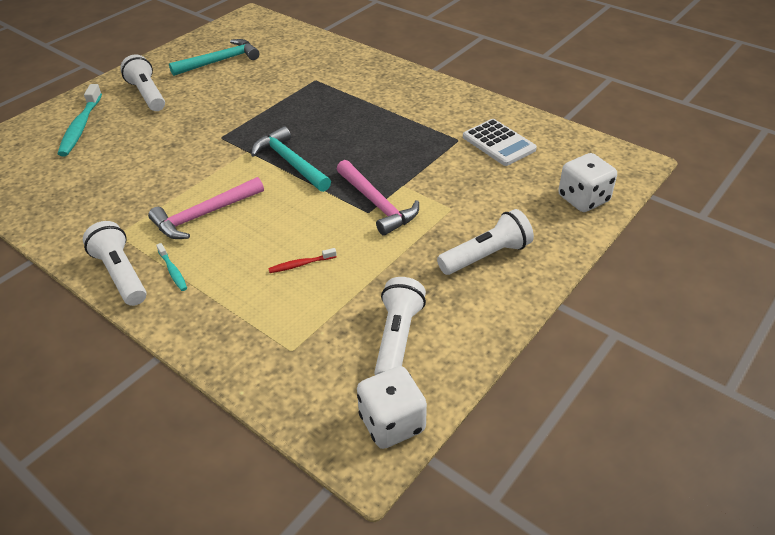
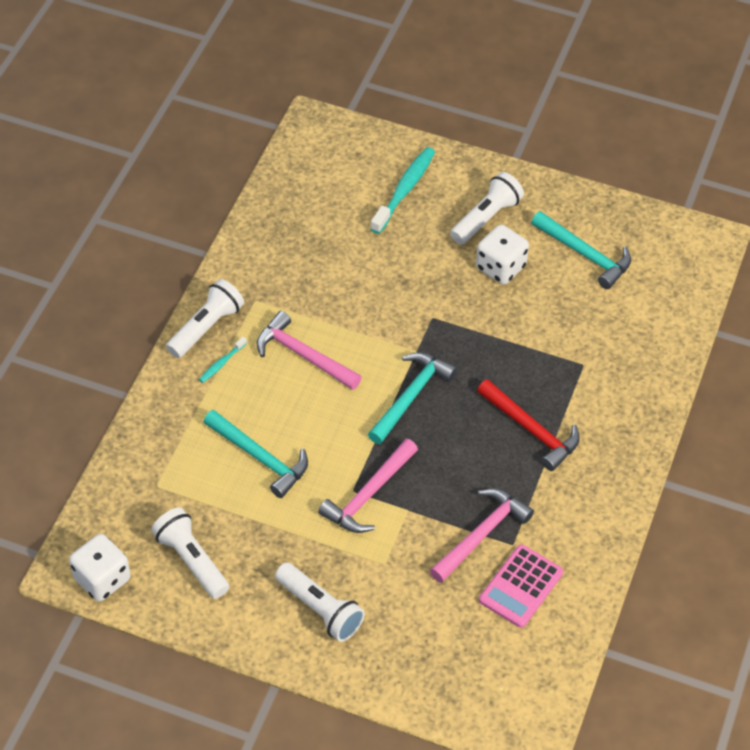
camera: 70 degrees right, 10 degrees up
(81, 127) = (404, 190): turquoise toothbrush -> turquoise toothbrush turned 135 degrees clockwise
(301, 264) = (260, 458): red toothbrush -> turquoise hammer
(359, 112) = (531, 430): none -> red hammer
(397, 338) = (191, 560): white flashlight -> white flashlight turned 120 degrees counterclockwise
(443, 152) = (481, 534): none -> pink hammer
(499, 143) = (521, 586): white calculator -> pink calculator
(583, 199) = (443, 687): white dice -> white dice (500, 267)

